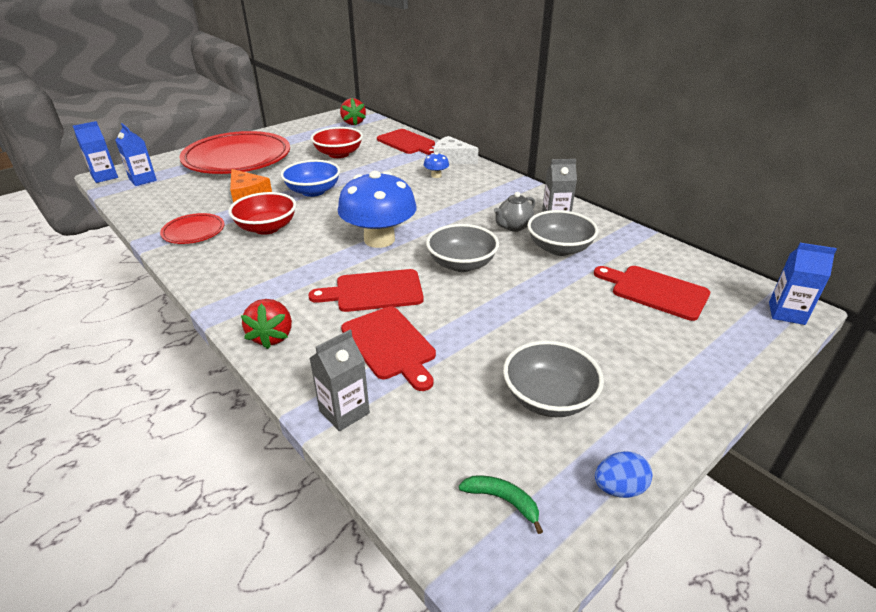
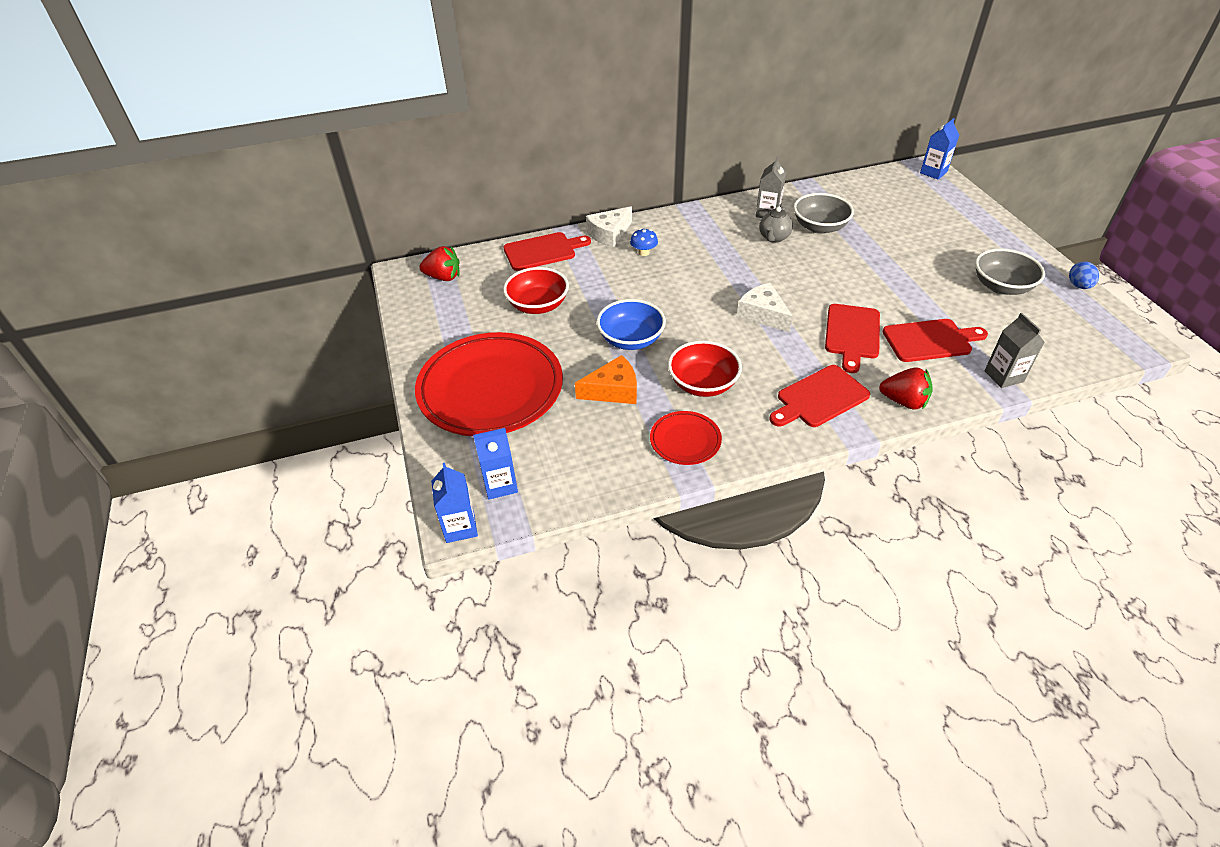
camera: 65 degrees left, 10 degrees up
(379, 239) = (763, 314): blue mushroom -> white cheese
(461, 264) = (825, 279): grey bowl -> none
(503, 500) = (1086, 328): green banana -> none
(513, 227) = (774, 238): grey teapot -> grey teapot turned 45 degrees clockwise
(655, 291) = (894, 208): red cutting board -> red cutting board (819, 398)

